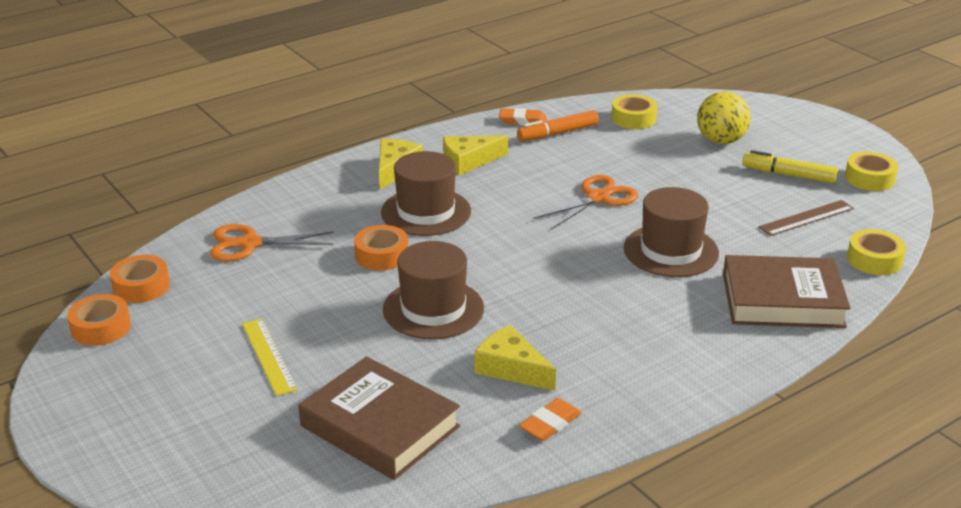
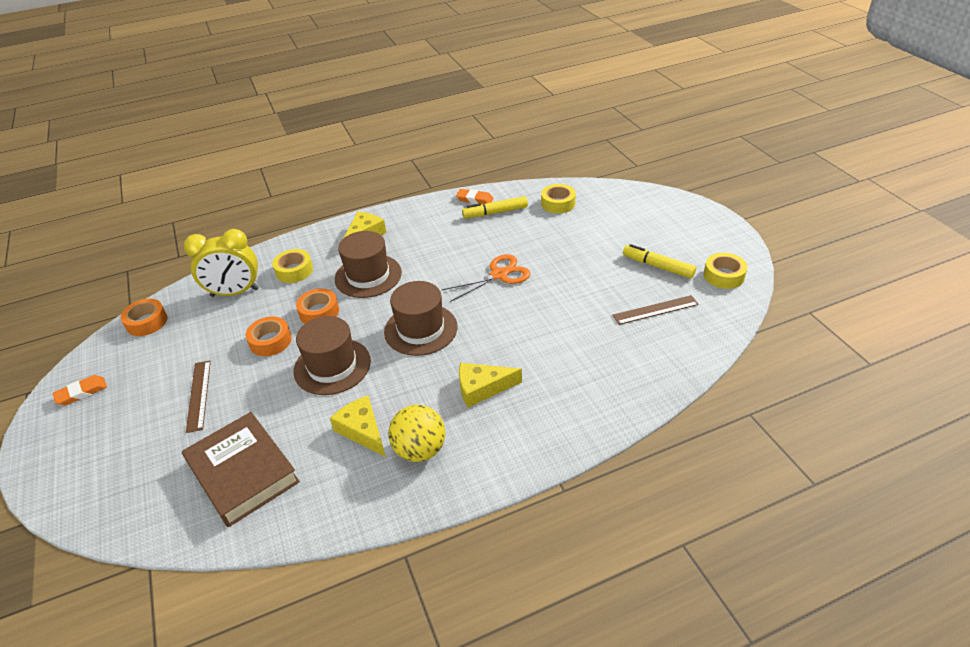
camera: 15 degrees right, 10 degrees up
(101, 328) = (103, 355): orange tape -> orange tape (270, 341)
(249, 244) = (235, 292): orange scissors -> yellow clock
(268, 356) = (198, 395): yellow ruler -> brown ruler
(468, 161) = (419, 233): yellow cheese -> yellow cheese (482, 388)
(550, 423) = (367, 489): orange eraser -> orange eraser (81, 392)
(558, 133) = (495, 213): orange marker -> yellow marker
(671, 251) = (533, 331): brown hat -> brown hat (421, 329)
(720, 141) = (617, 229): yellow ball -> yellow ball (420, 450)
(782, 300) = (602, 390): brown book -> none
(874, 260) = (695, 358): yellow tape -> yellow tape (294, 271)

